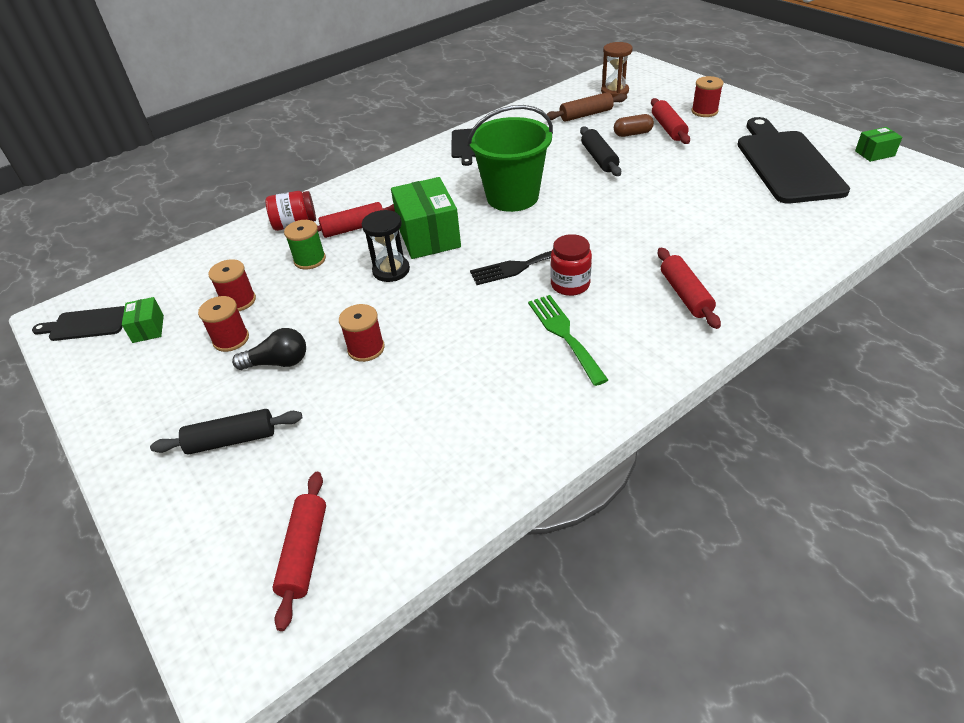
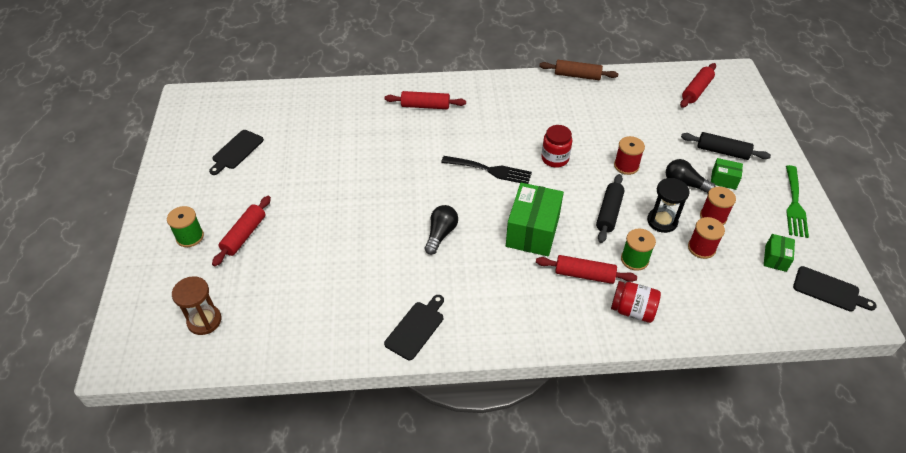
camera: 150 degrees left, 5 degrees up
(391, 270) = (579, 215): black hourglass -> black hourglass (662, 221)
(512, 197) = (441, 234): green bucket -> black light bulb
(564, 334) = (510, 118): green fork -> green fork (794, 204)
(570, 284) = (477, 143): red jar -> red jar (555, 158)
(586, 115) = (274, 301): brown rolling pin -> brown rolling pin (577, 75)
(599, 158) = (336, 235): black rolling pin -> black rolling pin (609, 213)
(632, 134) = (276, 247): brown capsule -> none
(685, 295) = (425, 106): red rolling pin -> red rolling pin turned 75 degrees clockwise
(704, 111) = (190, 237): red spool -> green spool
(786, 163) = (236, 151): black cutting board -> black cutting board, size x0.49
(874, 153) = (178, 127): green box -> green box (724, 180)

